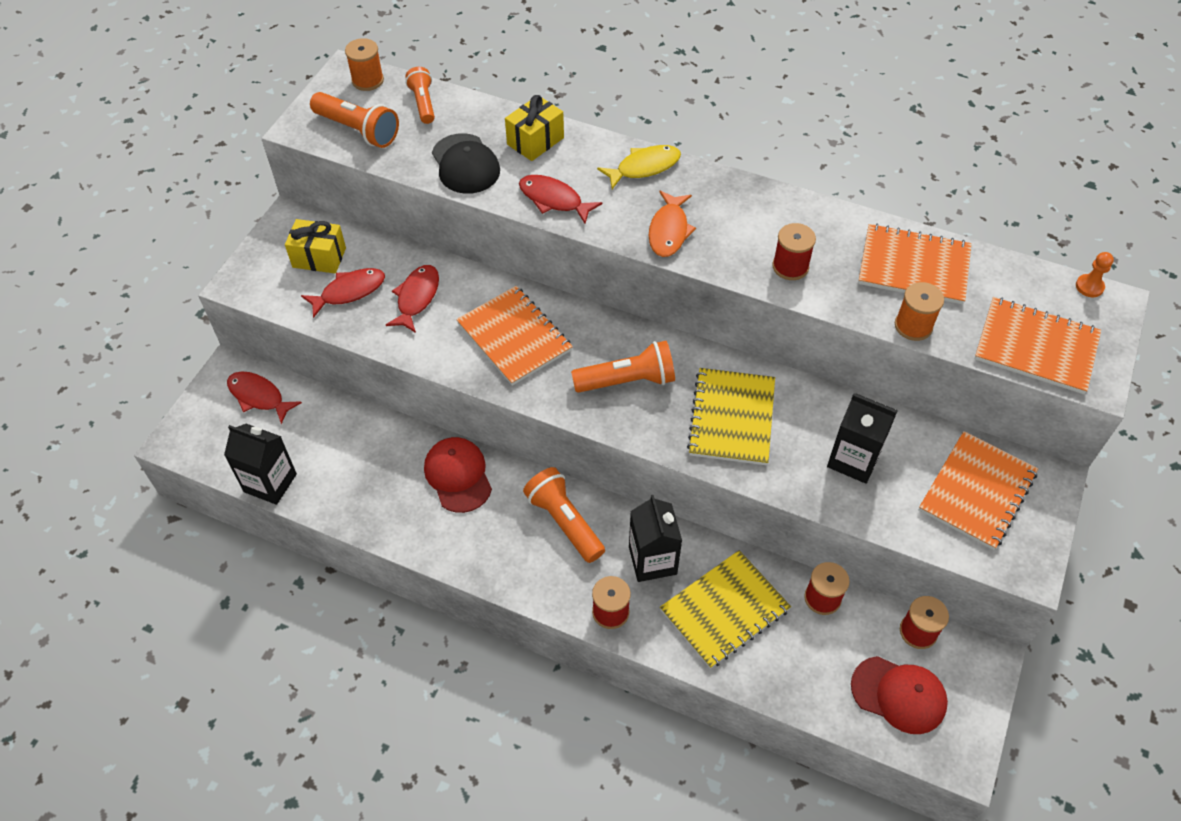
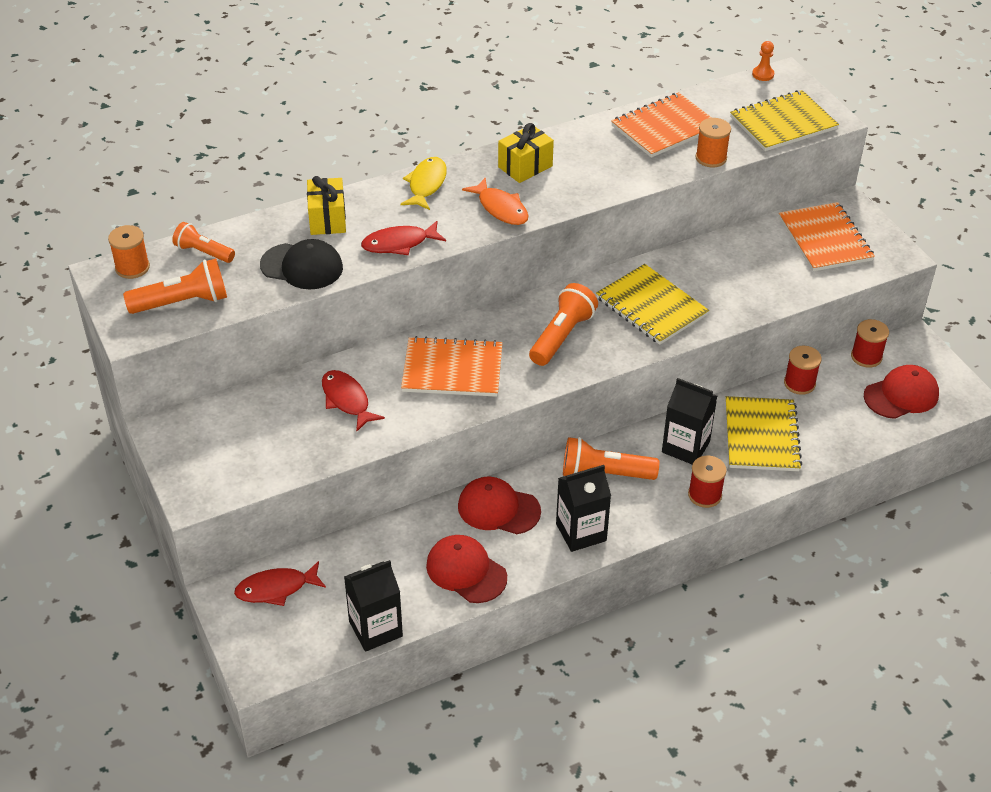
camera: 50 degrees left, 10 degrees down
(319, 257) = (230, 433): yellow gift -> yellow gift (525, 166)
(349, 292) = (291, 435): red fish -> none
(375, 500) = (466, 571): none -> red cap
(790, 266) = (601, 176): red spool -> none
(853, 459) = (745, 274): black carton -> black carton (581, 532)
(1036, 347) = (783, 123): orange notebook -> yellow notebook

